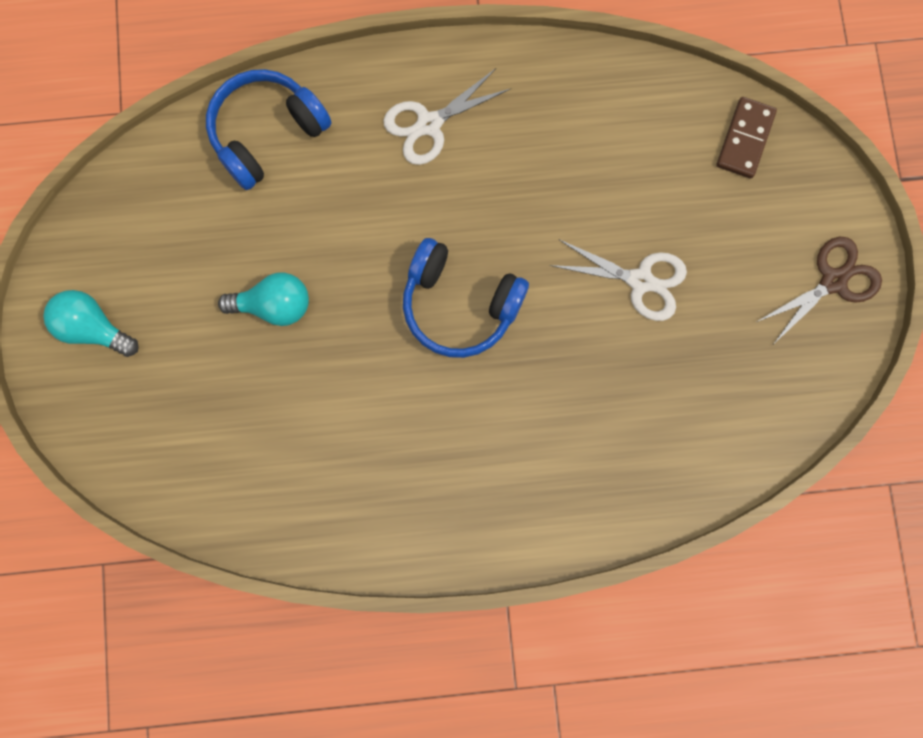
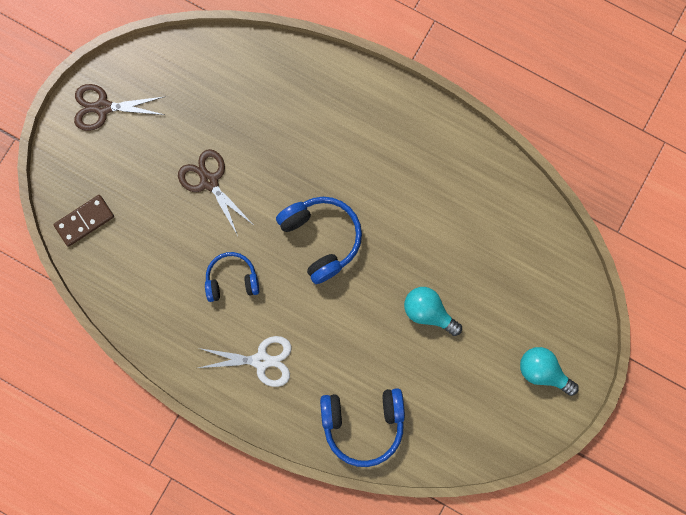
camera: 145 degrees left, 0 degrees up
(94, 328) = (542, 371): turquoise light bulb -> turquoise light bulb turned 150 degrees clockwise
(528, 188) = (232, 279): none -> blue headphones
(640, 281) = (209, 181): white scissors -> brown scissors

